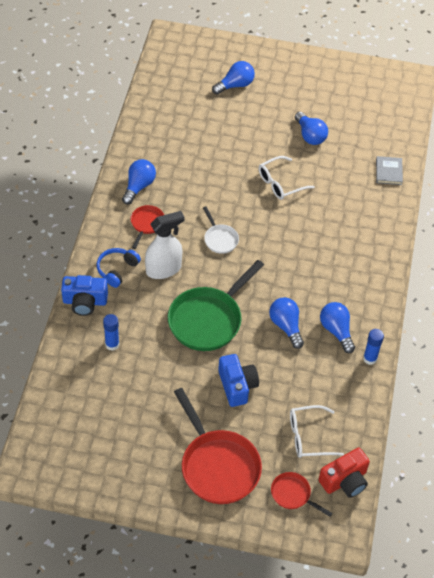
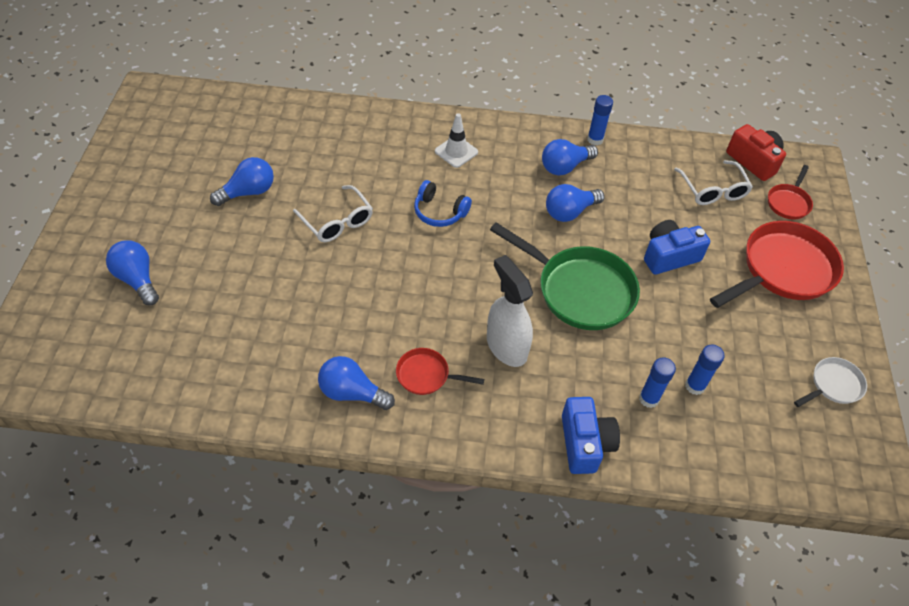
camera: 95 degrees left, 0 degrees up
(117, 270) = (518, 406): blue headphones -> blue headphones (439, 212)
(118, 375) = (695, 386): none -> blue glue stick
(220, 239) = (443, 284): white pan -> white pan (833, 385)
(353, 259) = (456, 152): none -> white traffic cone
(388, 172) = (313, 118): grey book -> none

